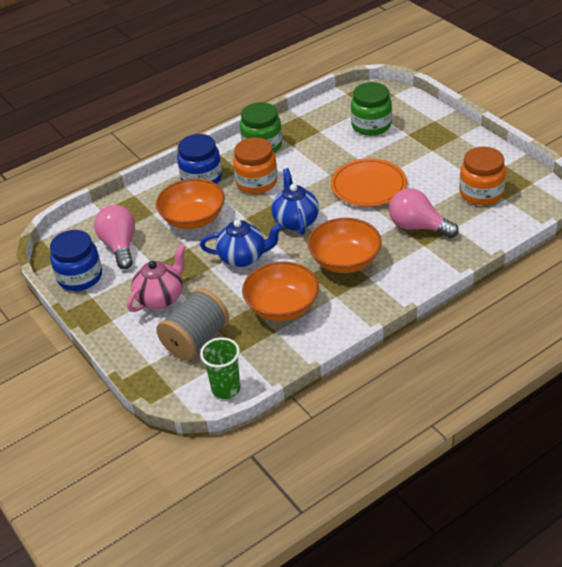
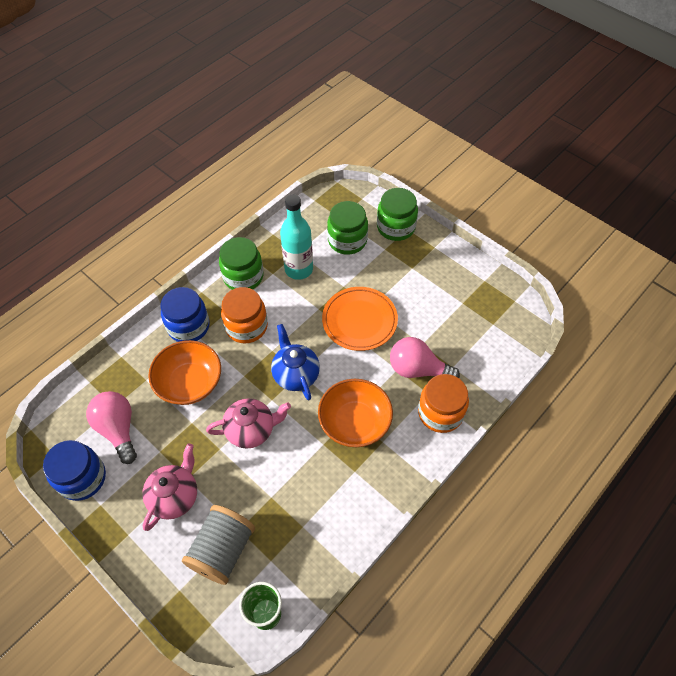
camera: 15 degrees left, 15 degrees up
(243, 257) = (251, 430): blue teapot -> pink teapot
(282, 307) = (303, 492): orange bowl -> none
(317, 144) = (299, 269): none -> turquoise bottle
(423, 118) = (396, 227): none -> green jar
(481, 193) = (469, 319): orange jar -> orange jar (440, 413)

